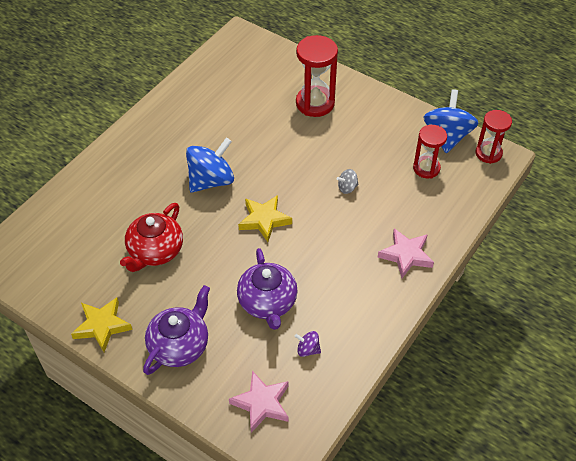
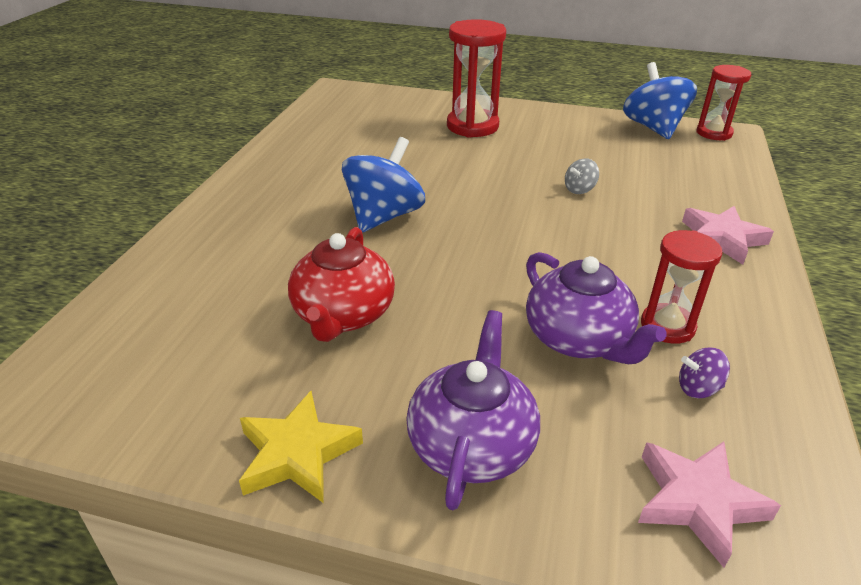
camera: 20 degrees left, 15 degrees down
(264, 220) = (493, 242): yellow star -> none
(426, 168) = (658, 156): red hourglass -> red hourglass (667, 326)

